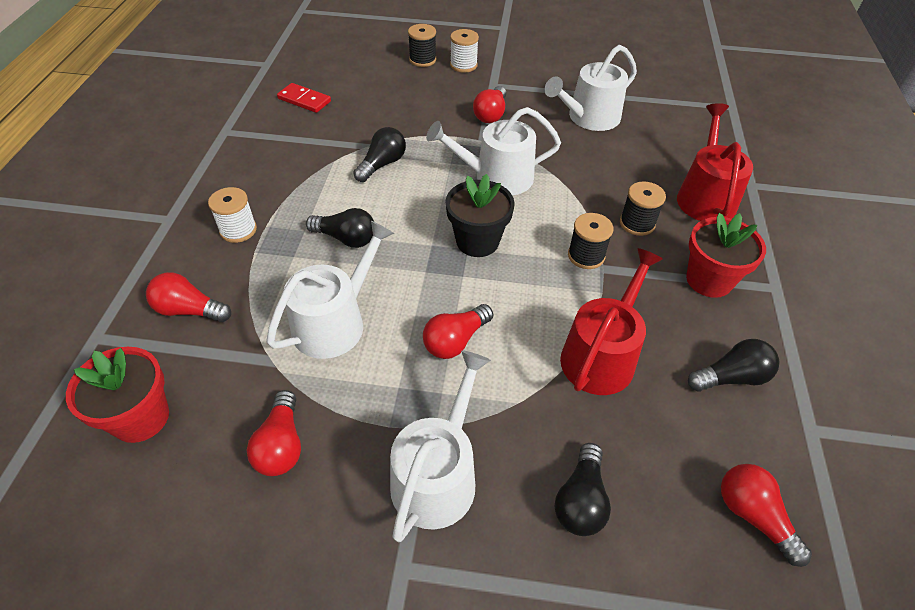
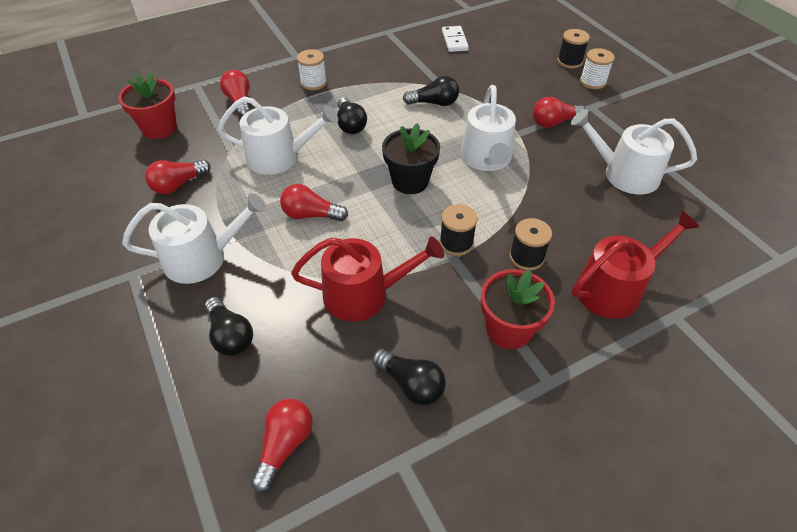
camera: 55 degrees right, 0 degrees up
(304, 100) = (454, 41): red domino -> white domino
(496, 177) = (486, 159): white watering can -> white watering can turned 135 degrees counterclockwise
(580, 500) = (230, 336): black light bulb -> black light bulb turned 105 degrees counterclockwise

